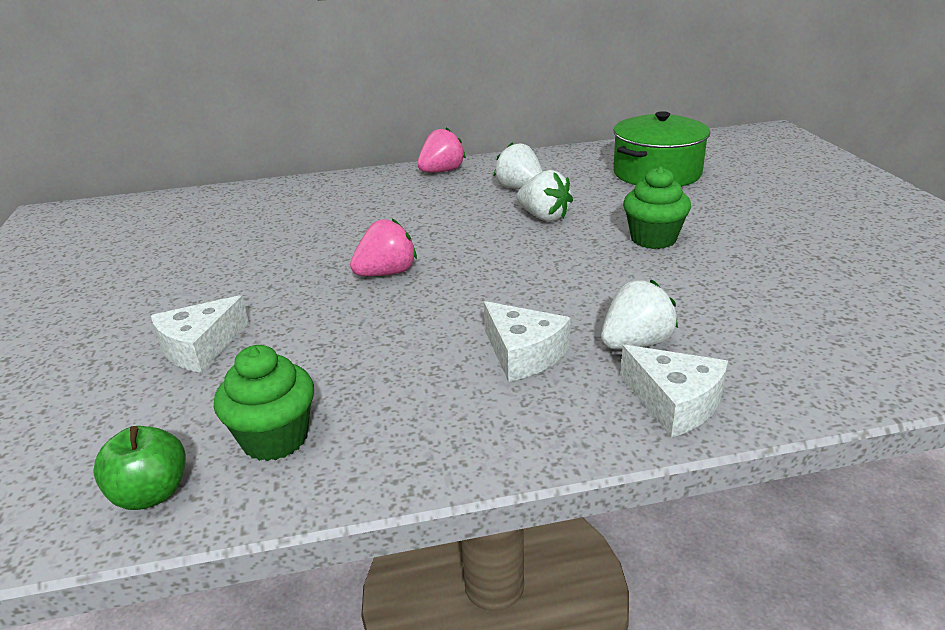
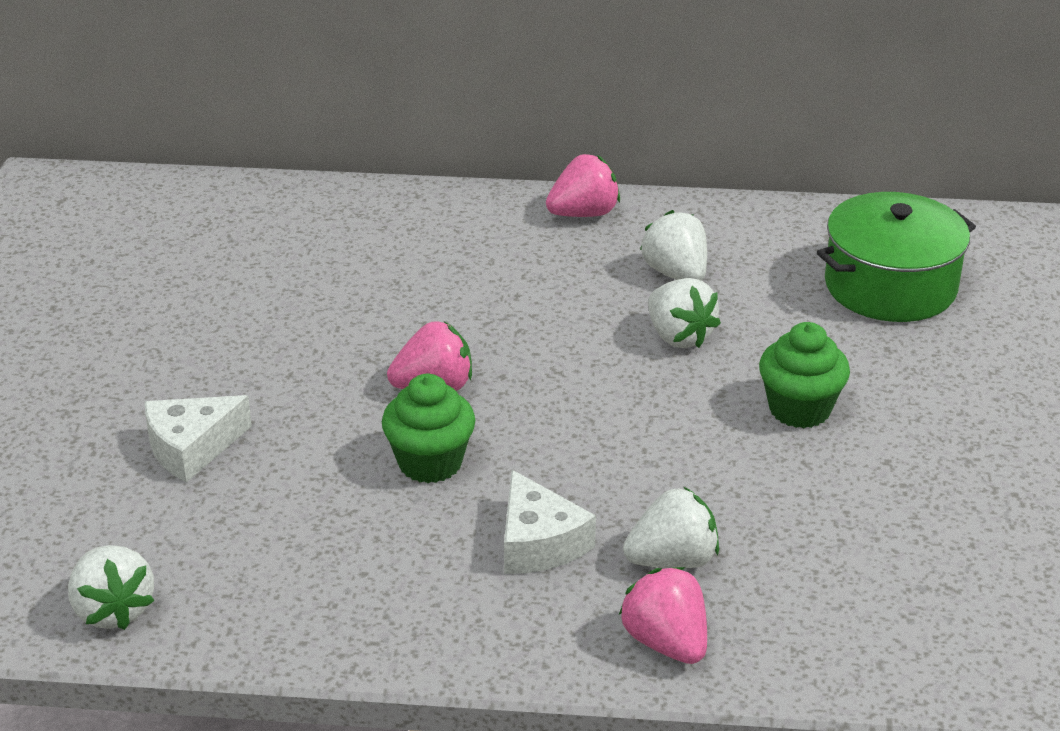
camera: 15 degrees right, 5 degrees up
(151, 494) = (113, 610): green apple -> white strawberry
(275, 438) = (241, 581): green cupcake -> green cupcake (430, 463)
(674, 402) = (666, 642): white cheese -> pink strawberry

